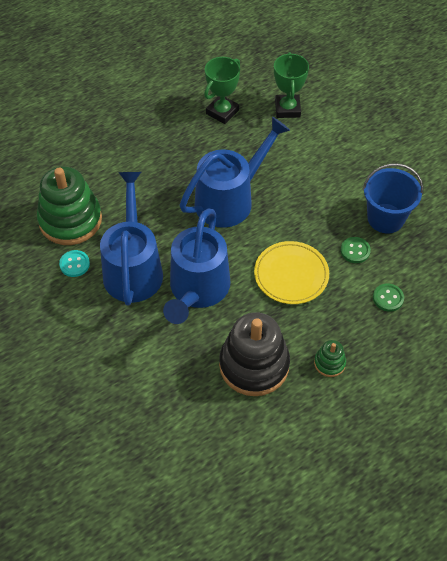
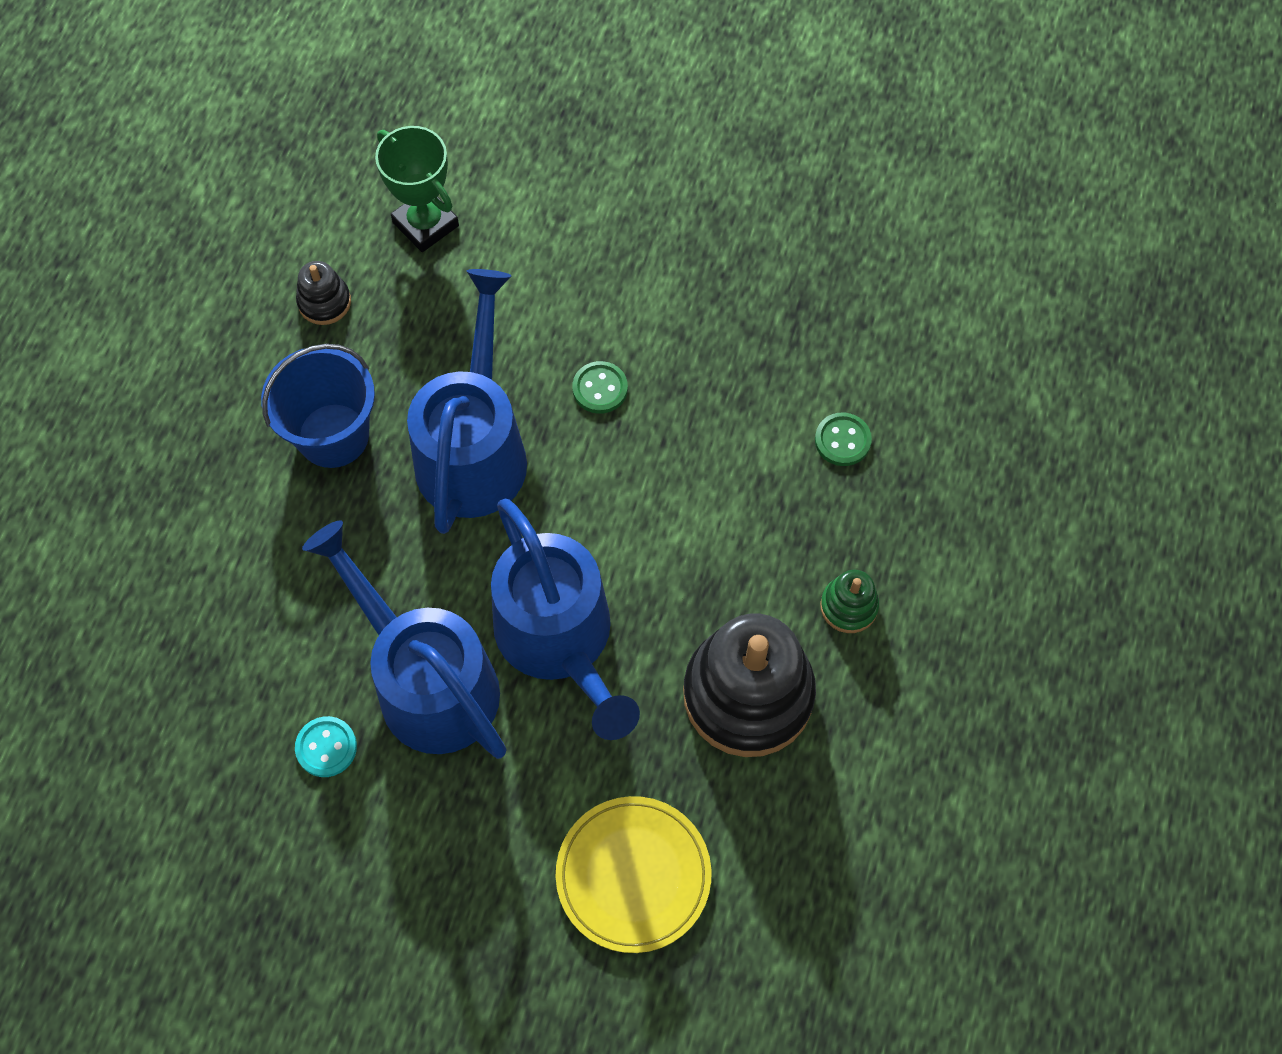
camera: 40 degrees left, 10 degrees up
(70, 220) = (247, 677): green stacking toy -> none
(222, 112) = (324, 302): green trophy -> black stacking toy
(291, 275) = (676, 507): yellow plate -> yellow plate (633, 875)
(355, 251) = (734, 398): green button -> green button (600, 388)
(385, 218) = (732, 311): blue bucket -> blue bucket (333, 435)

